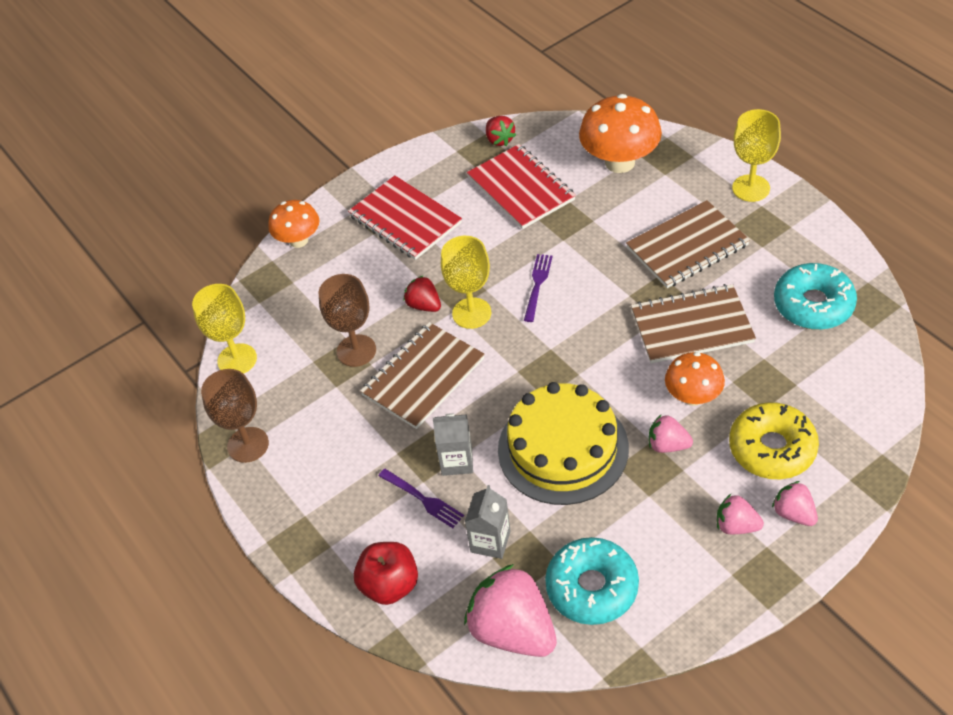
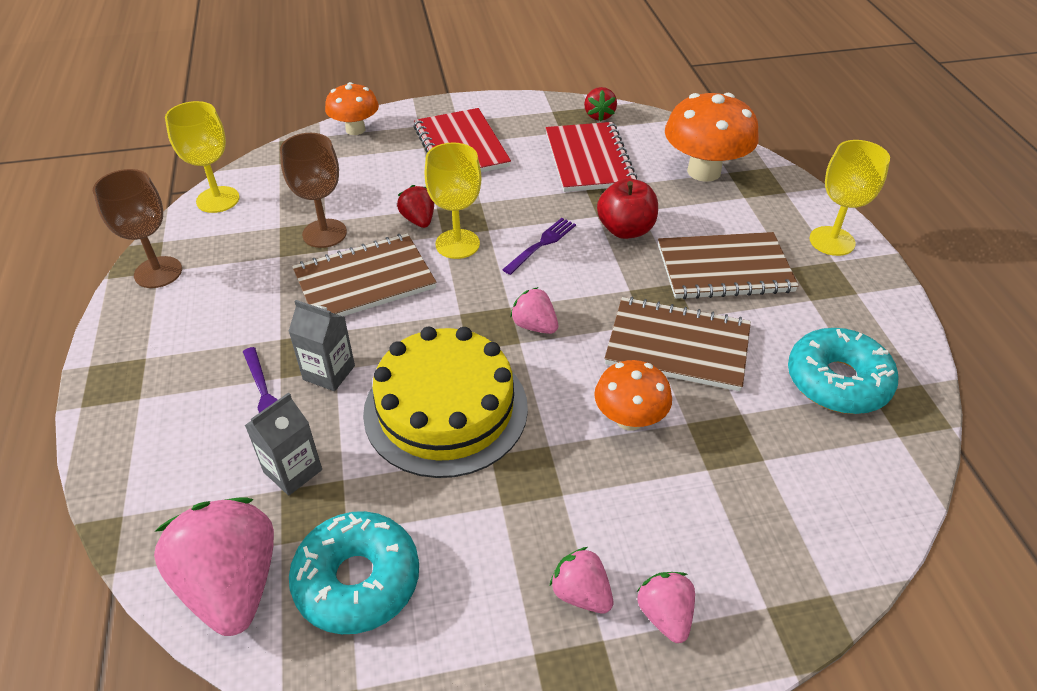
camera: 20 degrees right, 5 degrees down
(390, 585) = (156, 466): red apple -> red apple (625, 230)
(668, 445) = (563, 458): pink strawberry -> pink strawberry (534, 326)
(772, 448) = (687, 520): yellow donut -> none

